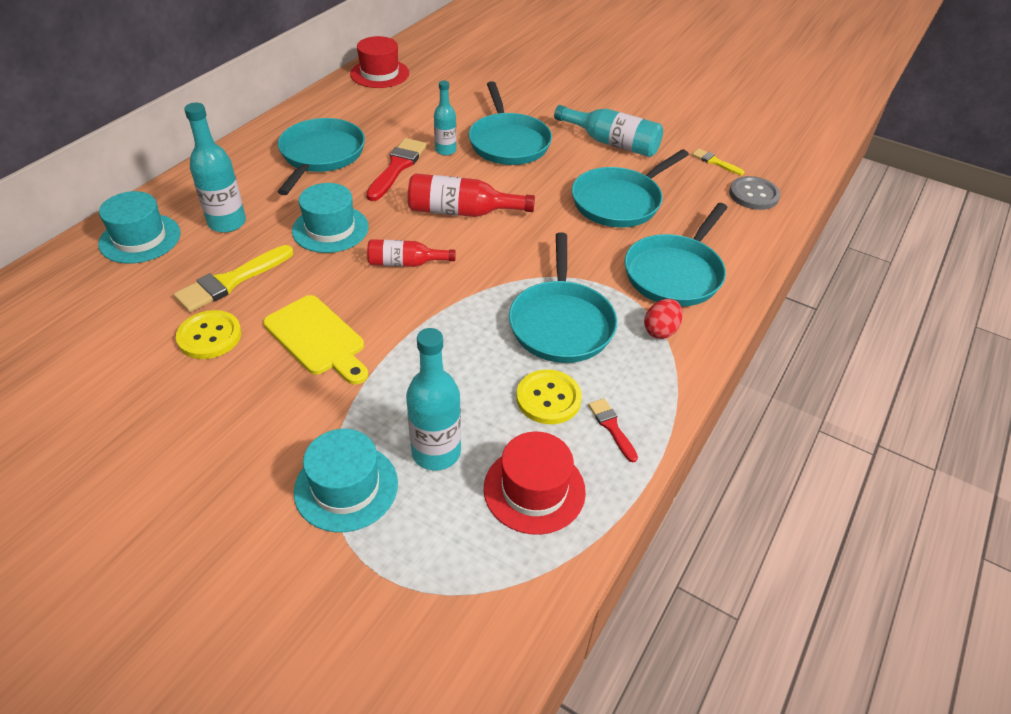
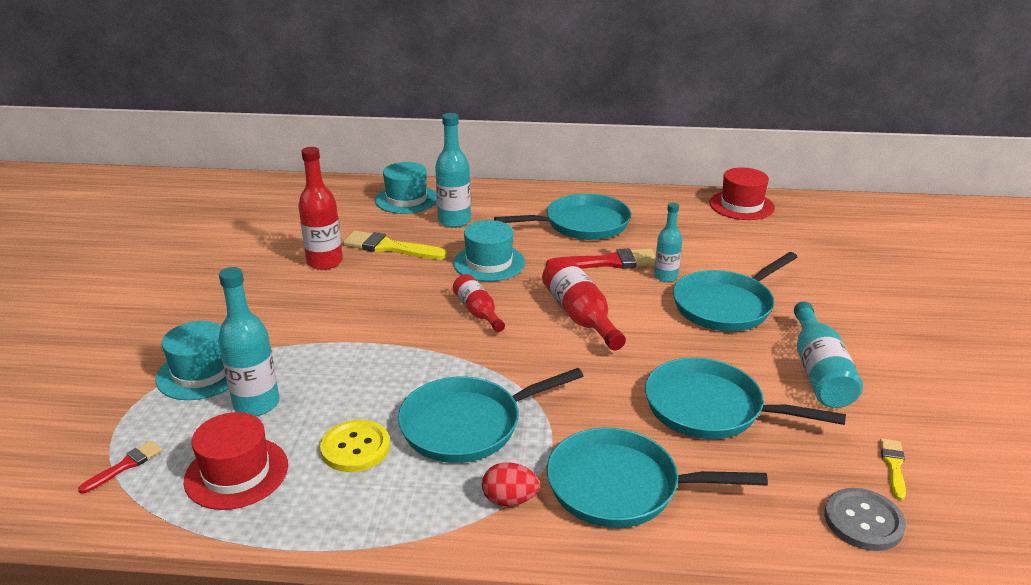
camera: 65 degrees right, 15 degrees down
(209, 336) = (325, 262): yellow button -> red bottle
(317, 338) = (352, 304): yellow cutting board -> none
(611, 427) = (339, 501): red brush -> red brush (125, 465)

